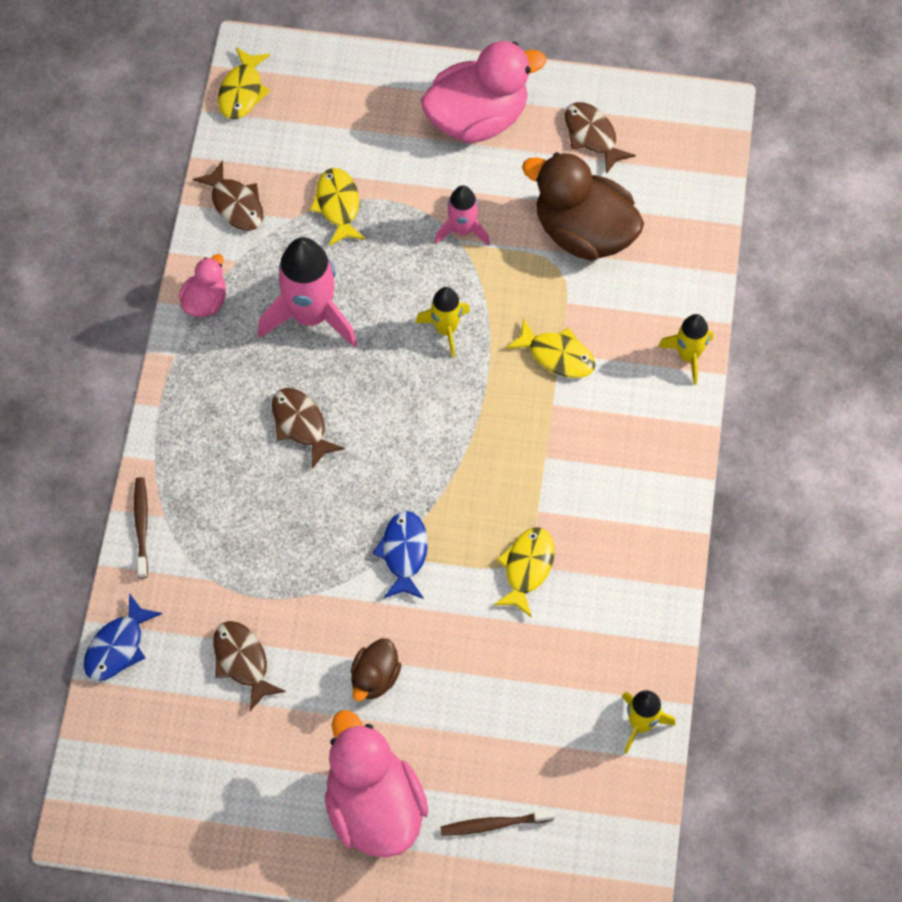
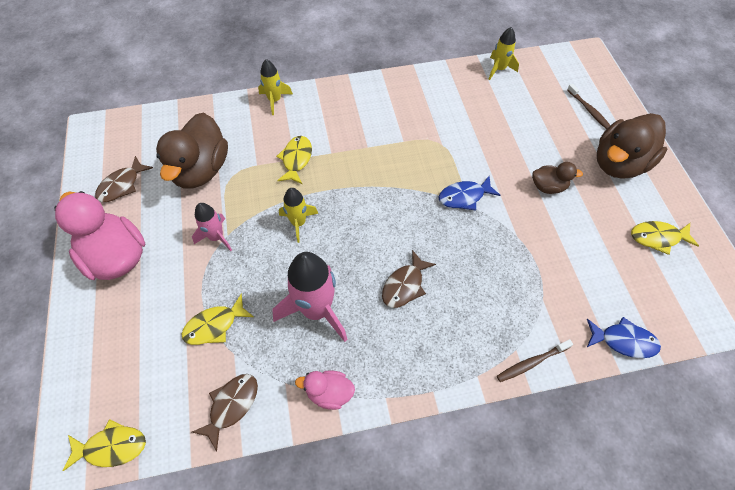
camera: 110 degrees left, 5 degrees down
(242, 661) = (584, 259): brown fish -> none
(374, 807) = (619, 163): pink duck -> brown duck
(527, 568) = (441, 136): yellow fish -> yellow fish (658, 238)

